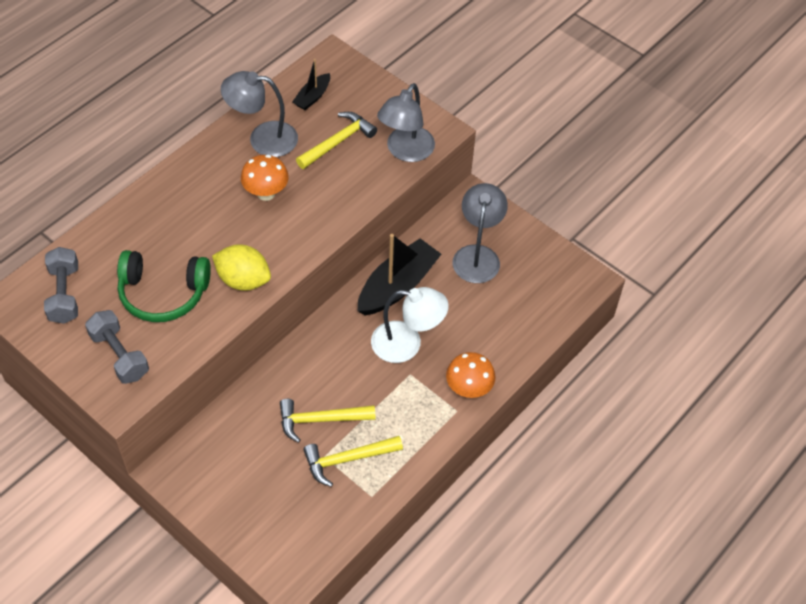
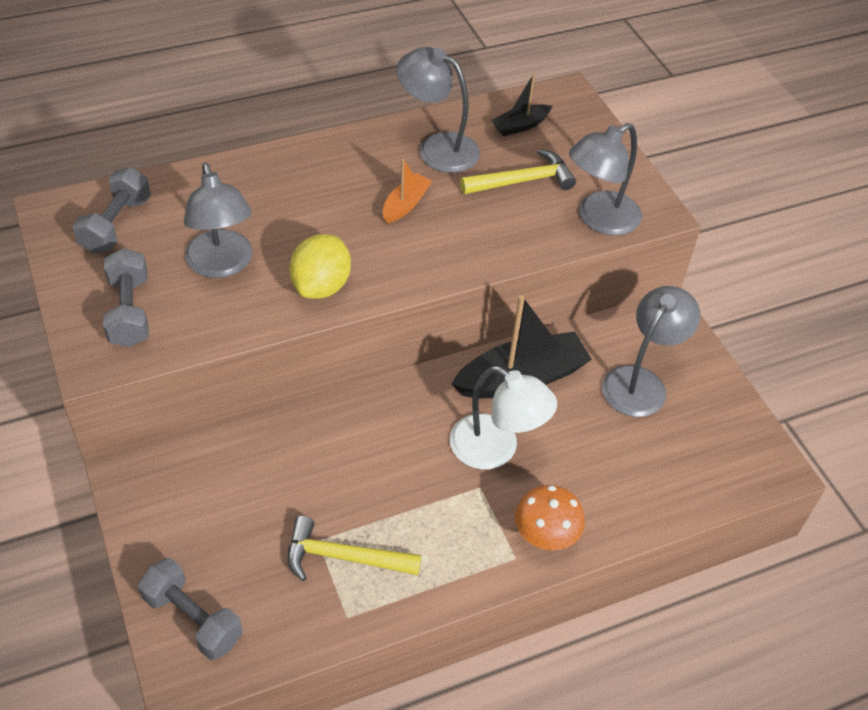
camera: 25 degrees right, 5 degrees down
(163, 293) = (222, 265): green headphones -> grey lamp
(243, 280) = (321, 286): yellow lemon -> yellow lemon turned 60 degrees clockwise
(266, 193) = (405, 204): orange mushroom -> orange boat
(273, 543) = (193, 619): none -> grey dumbbell
(320, 420) = (339, 494): yellow hammer -> none

